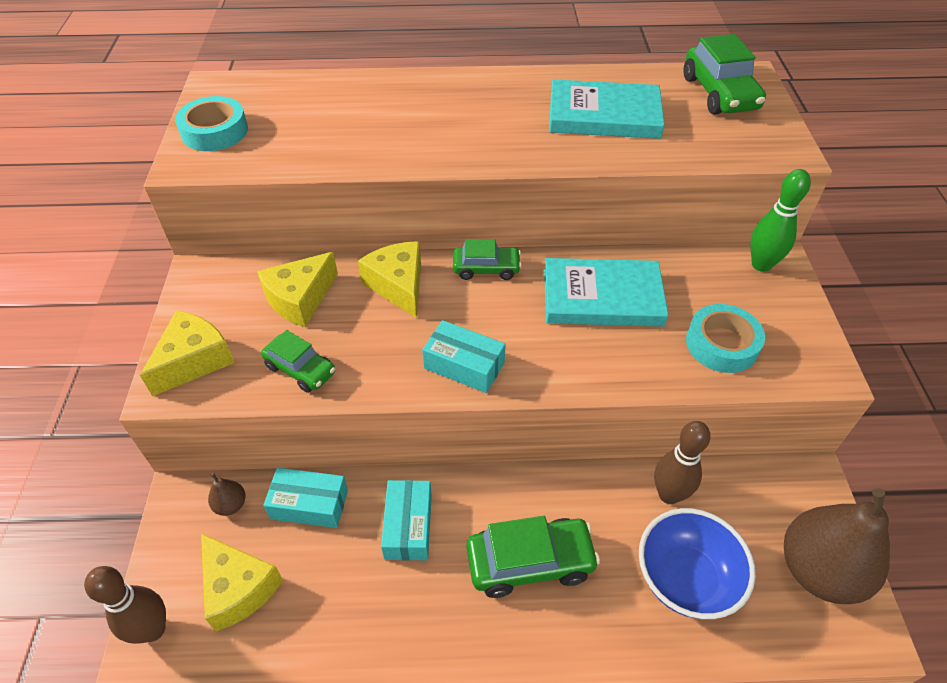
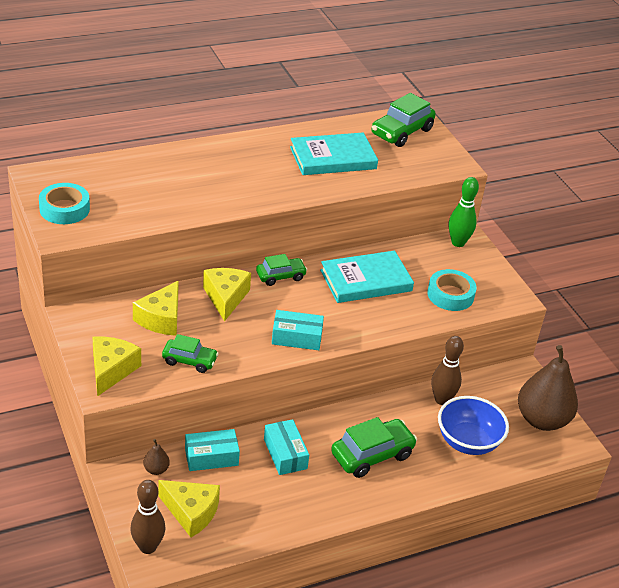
camera: 25 degrees left, 10 degrees down
(398, 285) = (225, 298): yellow cheese -> yellow cheese turned 45 degrees clockwise
(719, 93) = (401, 132): green car -> green car turned 75 degrees clockwise

